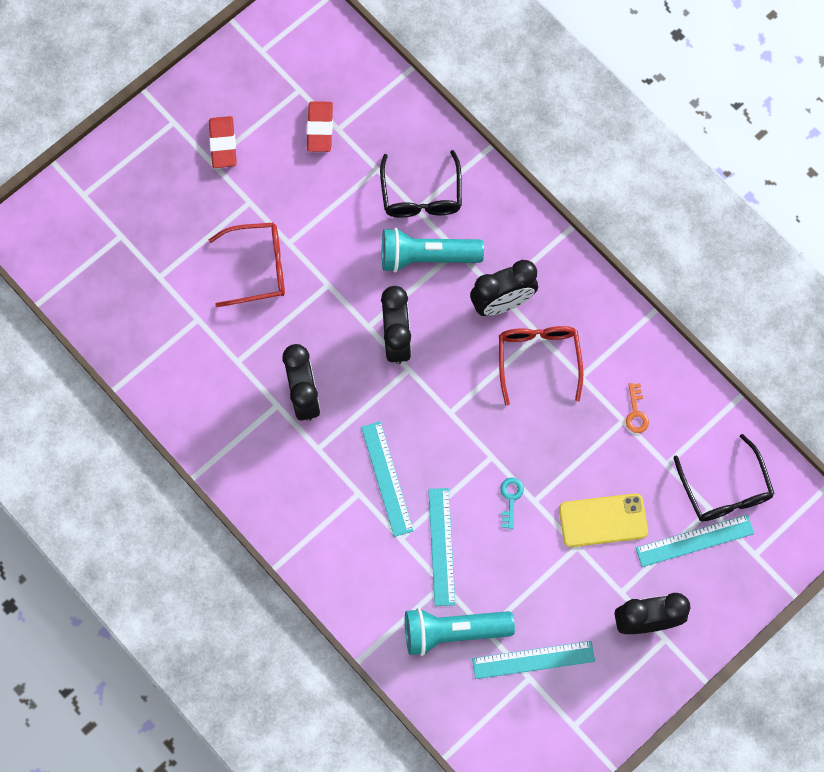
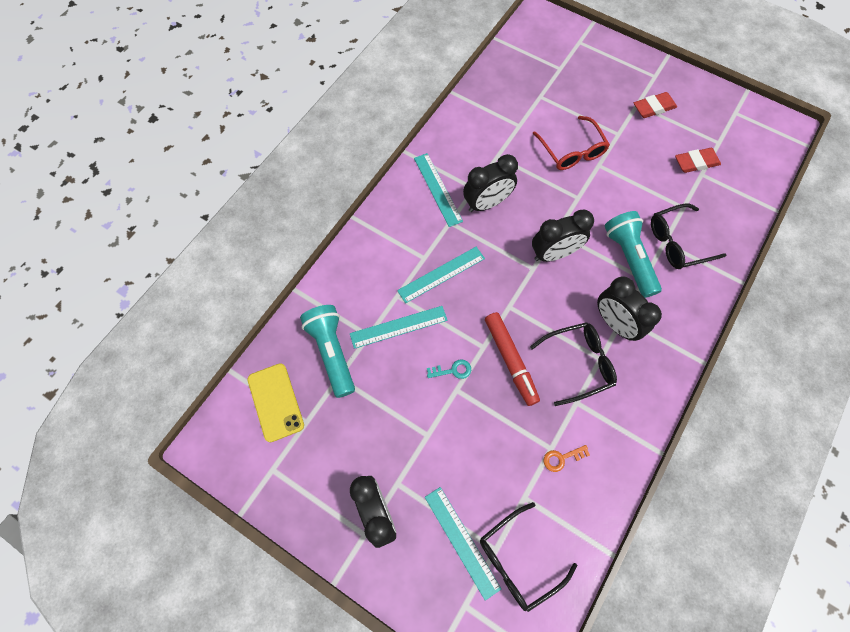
camera: 75 degrees right, 5 degrees down
(515, 431) = (510, 360): none -> red marker
(533, 659) = (322, 421): turquoise ruler -> turquoise ruler (438, 189)
(538, 358) = (579, 363): red glasses -> black glasses
(603, 520) = (456, 452): yellow phone -> yellow phone (276, 402)

